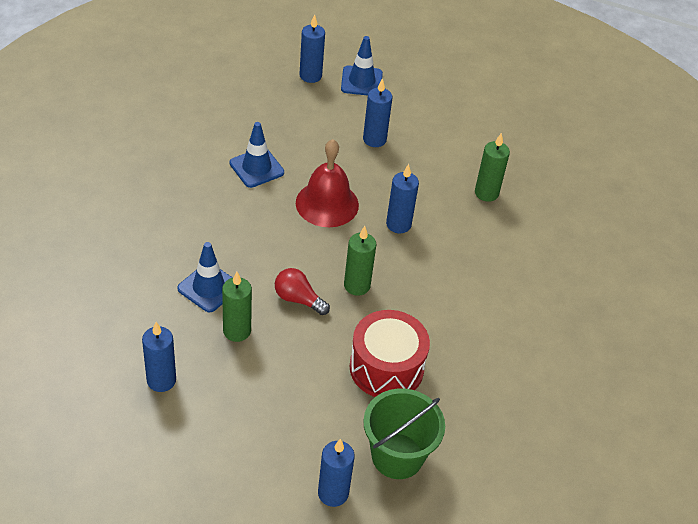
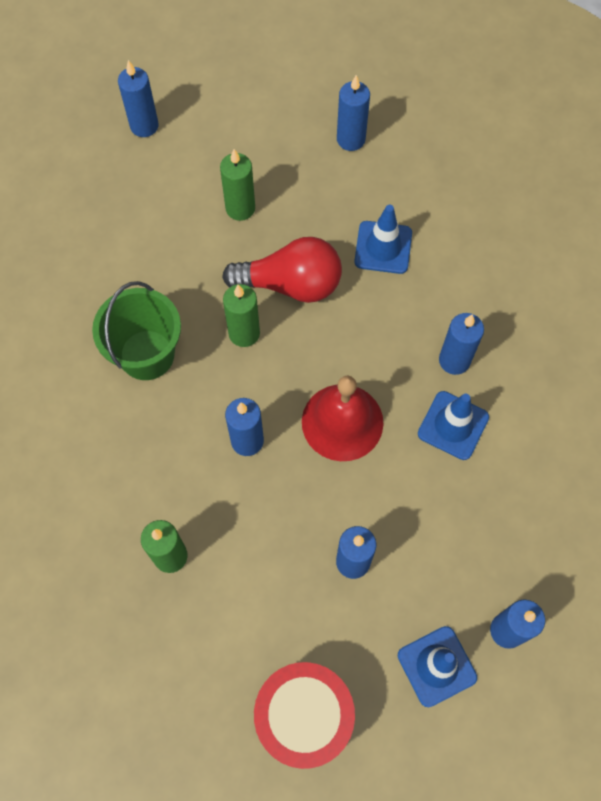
camera: 155 degrees right, 20 degrees up
(223, 198) = (454, 360): none -> blue candle
(237, 331) = (323, 219): green candle -> green candle (240, 208)
(298, 299) = (291, 284): red light bulb -> red light bulb, size x1.68
(386, 368) = (162, 259): red drum -> red drum (304, 717)
(397, 456) = (108, 183): green bucket -> green bucket (147, 355)

